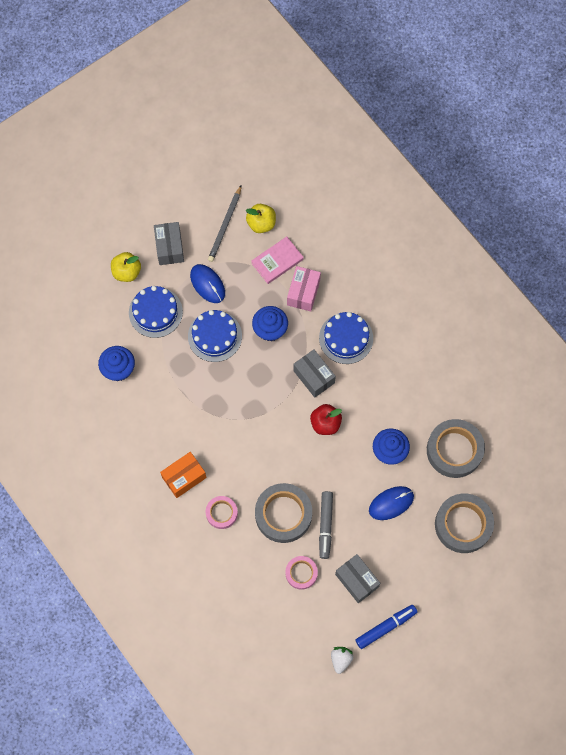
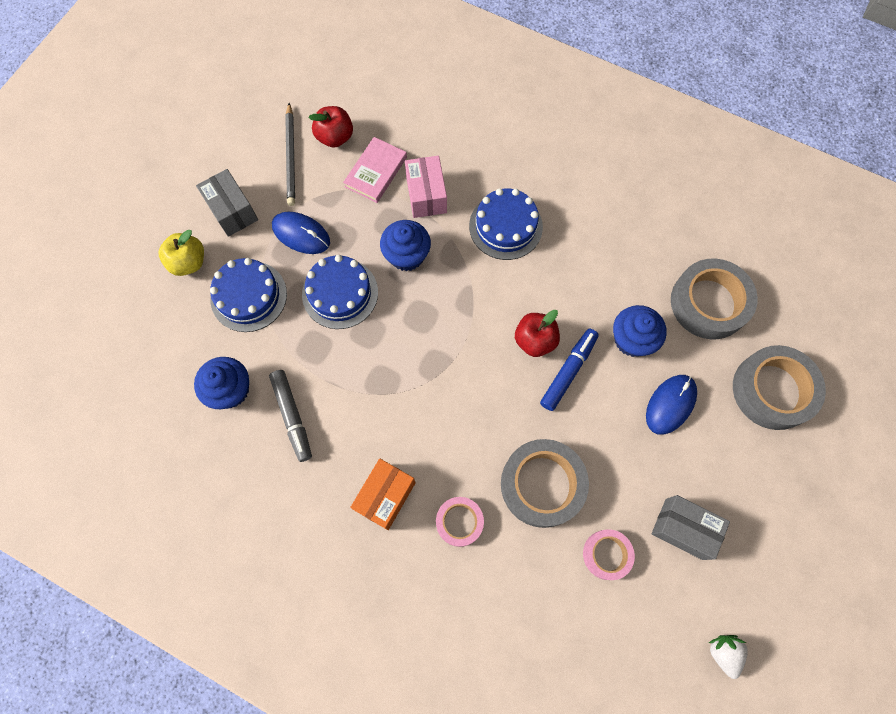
camera: 25 degrees left, 0 degrees up
(261, 223) = (335, 137): yellow apple -> red apple
(314, 377) = (490, 289): grey box -> none
(325, 526) = (604, 473): grey marker -> grey marker (292, 417)
(386, 627) = (755, 575): blue marker -> blue marker (568, 371)

